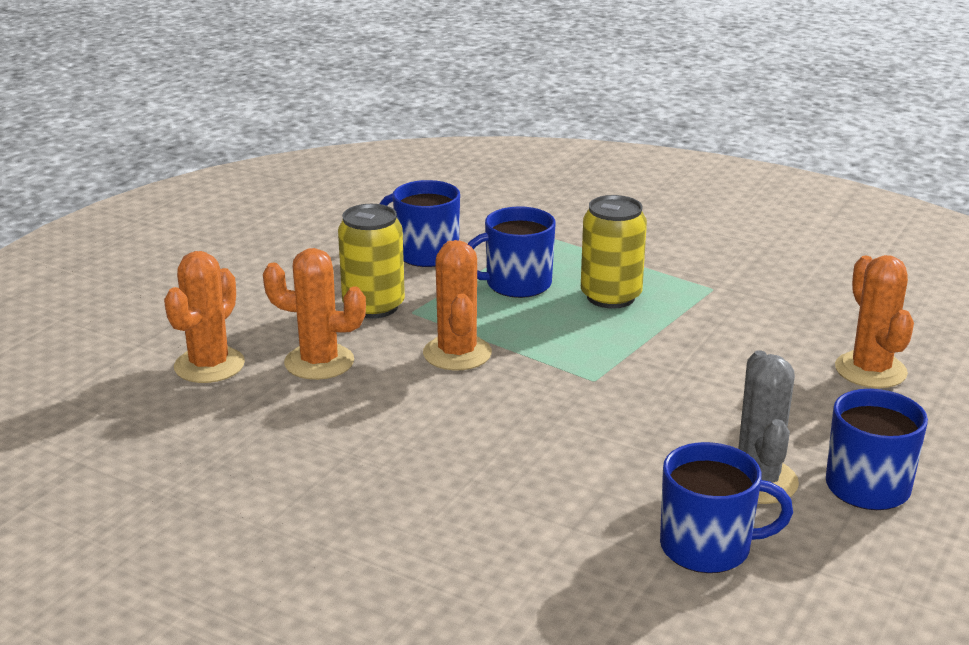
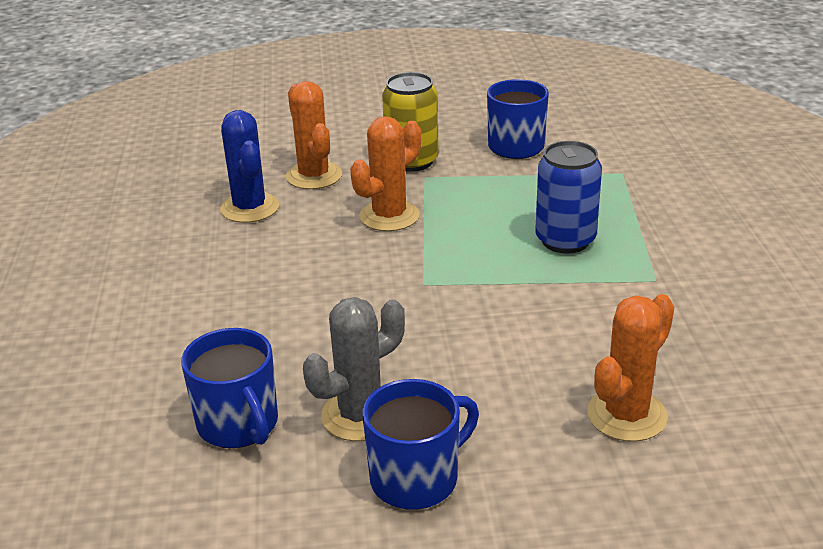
camera: 55 degrees right, 5 degrees up
(209, 365) = (266, 146): orange cactus -> none
(327, 417) = (250, 208): none -> blue cactus
(516, 284) = (524, 196): blue mug -> none
(610, 297) = (565, 240): yellow can -> blue can

